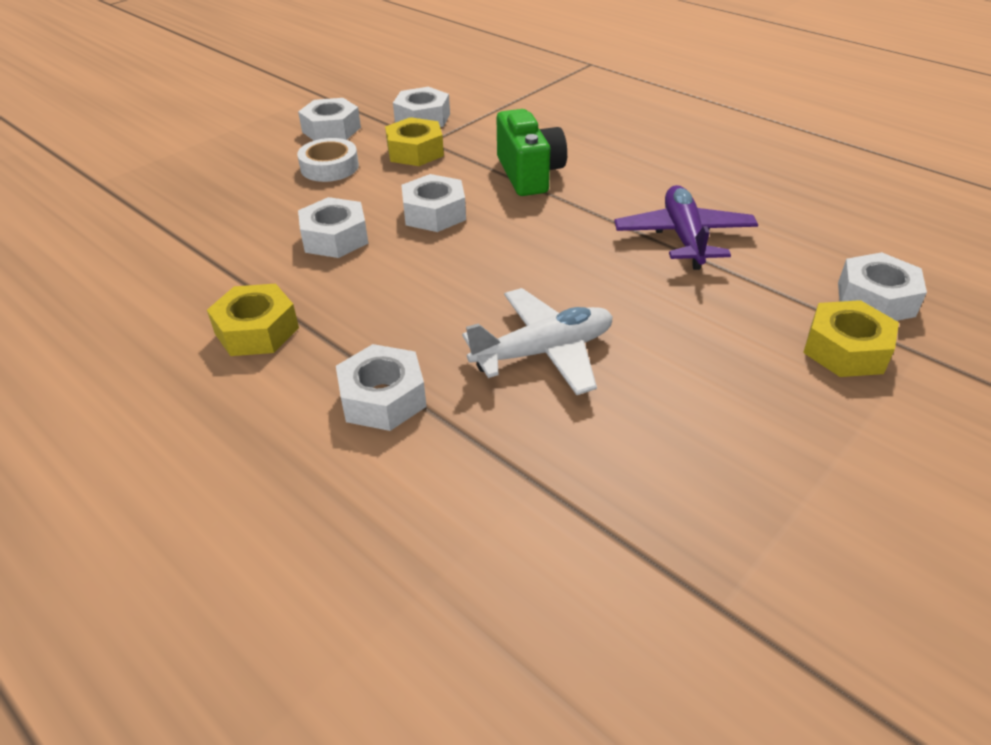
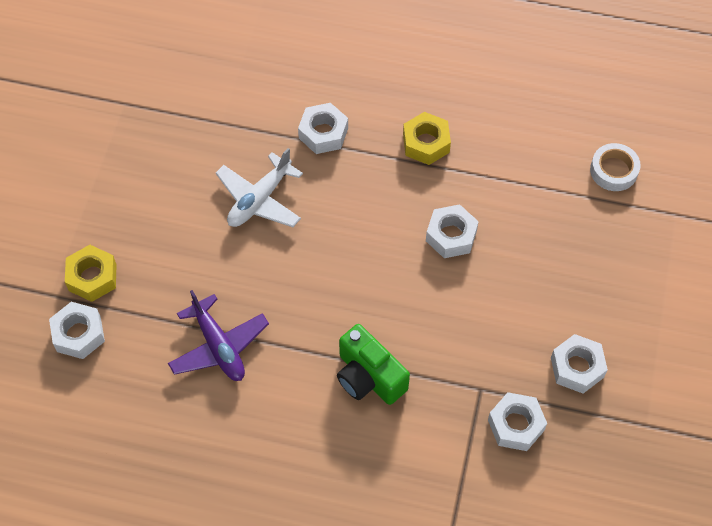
camera: 150 degrees right, 20 degrees up
(329, 167) = (528, 313): white tape -> white tape (613, 170)
(415, 151) = (480, 367): yellow nut -> none
(434, 213) = (405, 293): white nut -> none

